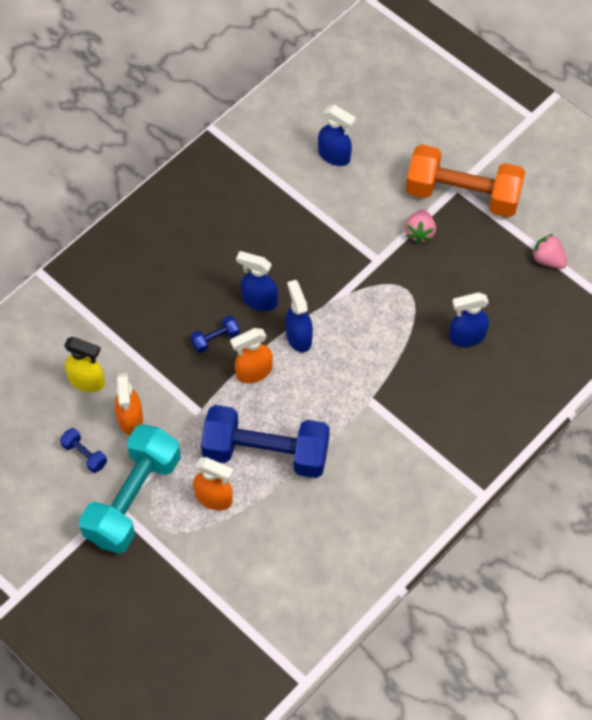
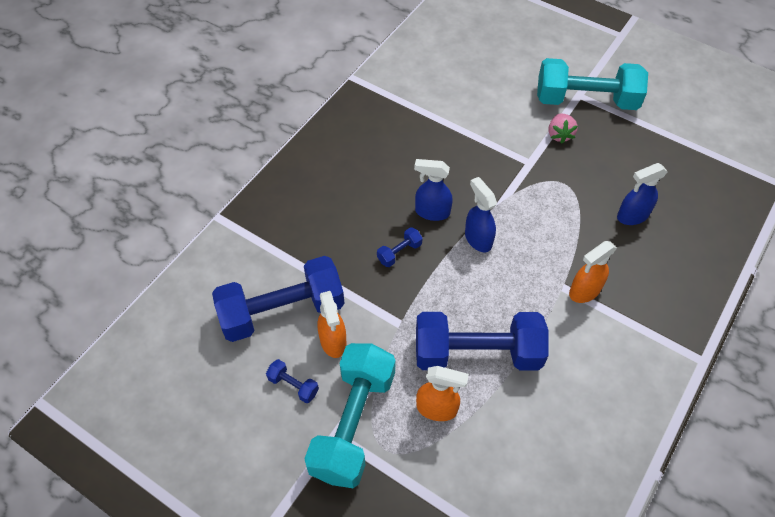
camera: 10 degrees left, 5 degrees down
(87, 381) = (282, 311): yellow spray bottle -> blue dumbbell
(253, 372) = (444, 277): orange spray bottle -> orange spray bottle (584, 291)
(334, 156) = (465, 85): blue spray bottle -> none
(462, 194) = (586, 100): orange dumbbell -> turquoise dumbbell
(548, 260) = (678, 141): pink strawberry -> none

